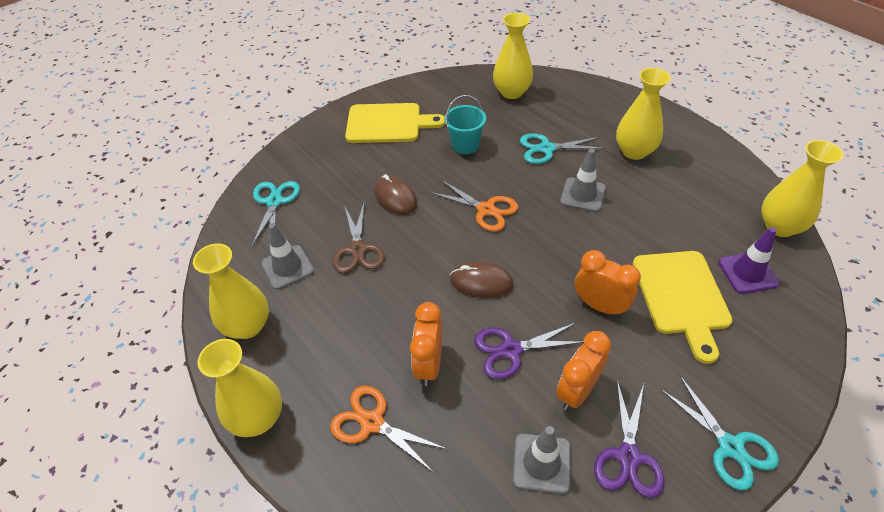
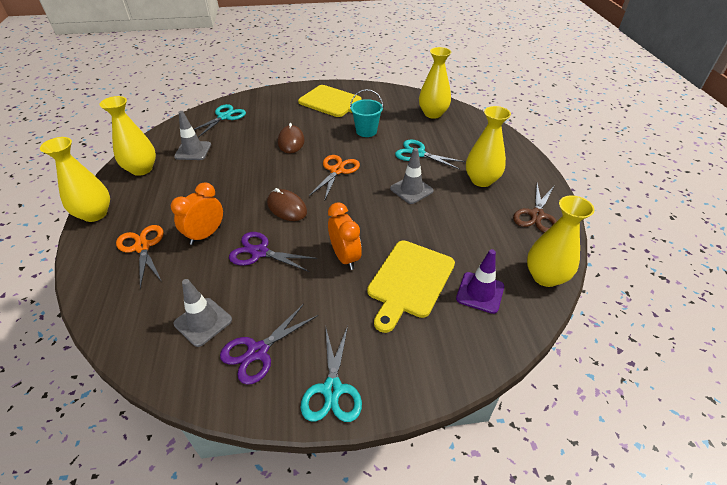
camera: 30 degrees right, 5 degrees down
(358, 249) = (238, 159): brown scissors -> brown scissors (536, 215)
(486, 209) = (337, 170): orange scissors -> orange scissors turned 135 degrees counterclockwise
(577, 391) = (271, 296): orange clock -> none

